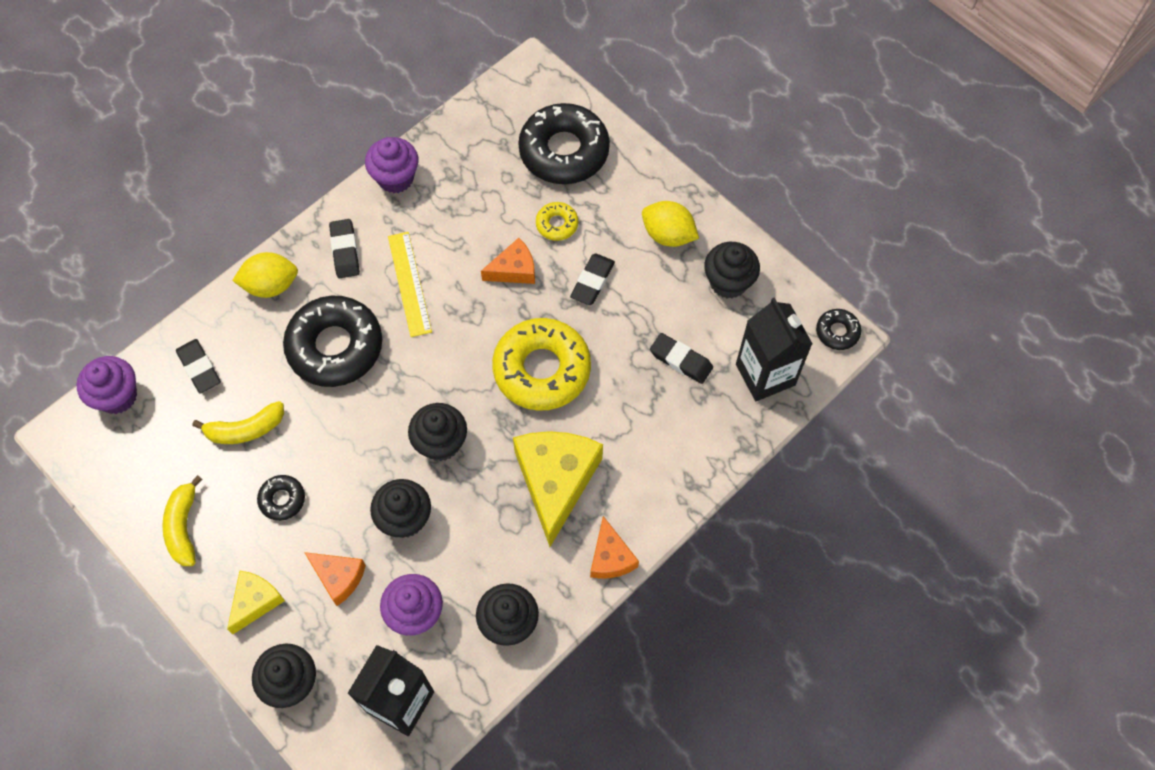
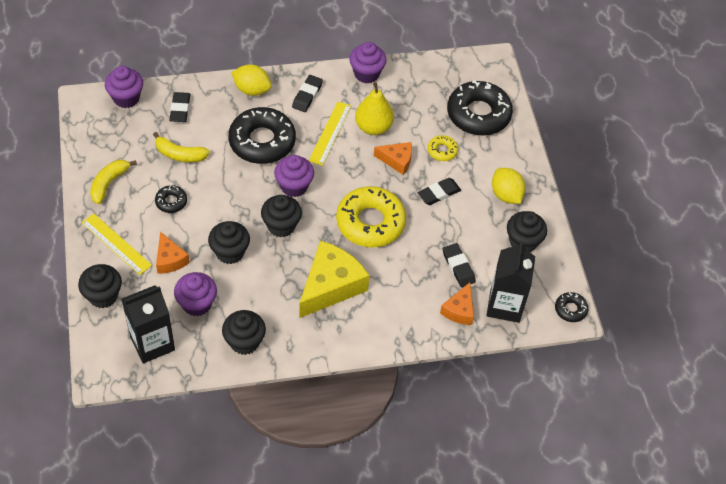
camera: 30 degrees right, 10 degrees down
(255, 601) = (116, 244): yellow cheese -> yellow ruler
(418, 381) = (294, 186): none -> purple cupcake
(455, 243) = (373, 127): none -> yellow pear
(610, 557) = (330, 345): orange cheese -> orange cheese (459, 310)

